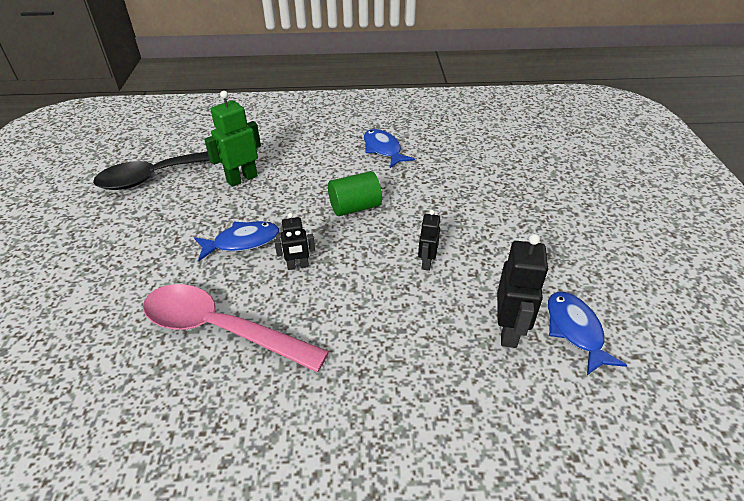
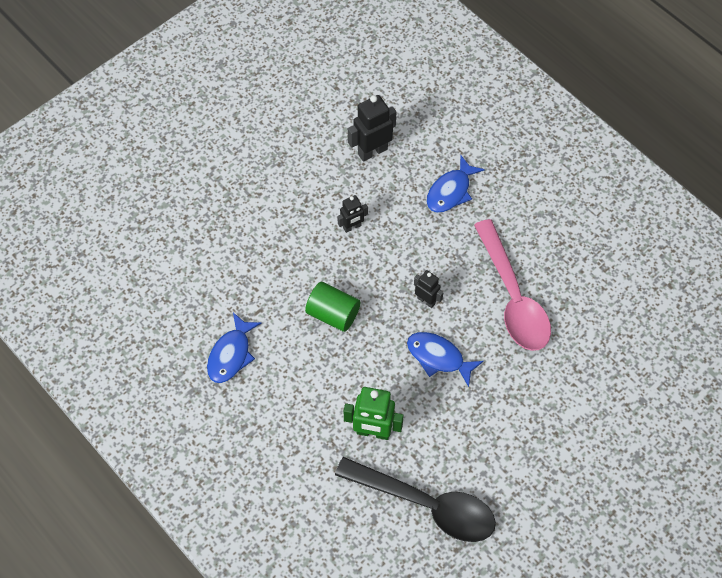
camera: 130 degrees left, 20 degrees up
(575, 330) = (341, 121): blue fish -> blue fish (450, 191)

